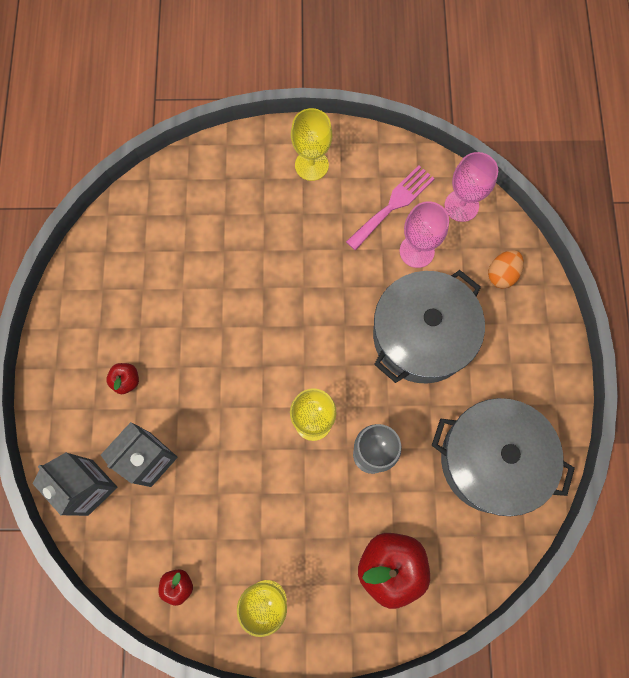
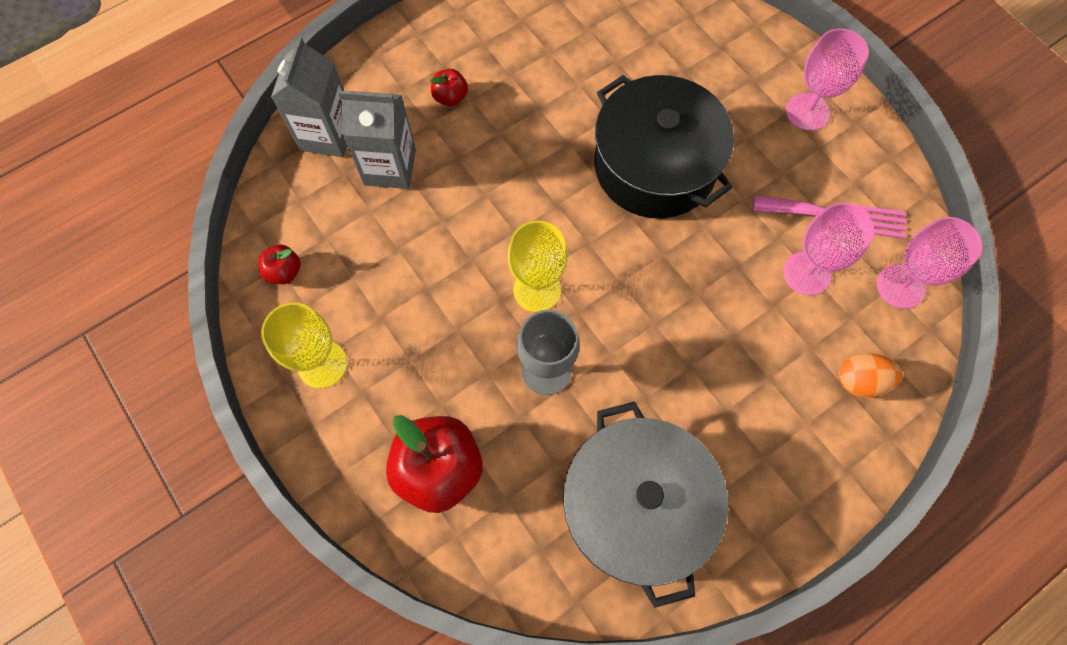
camera: 55 degrees right, 5 degrees down
(280, 285) = (655, 166): none -> black pot
(311, 165) = (807, 112): yellow goblet -> pink goblet
(422, 335) = (717, 339): grey pot -> none

